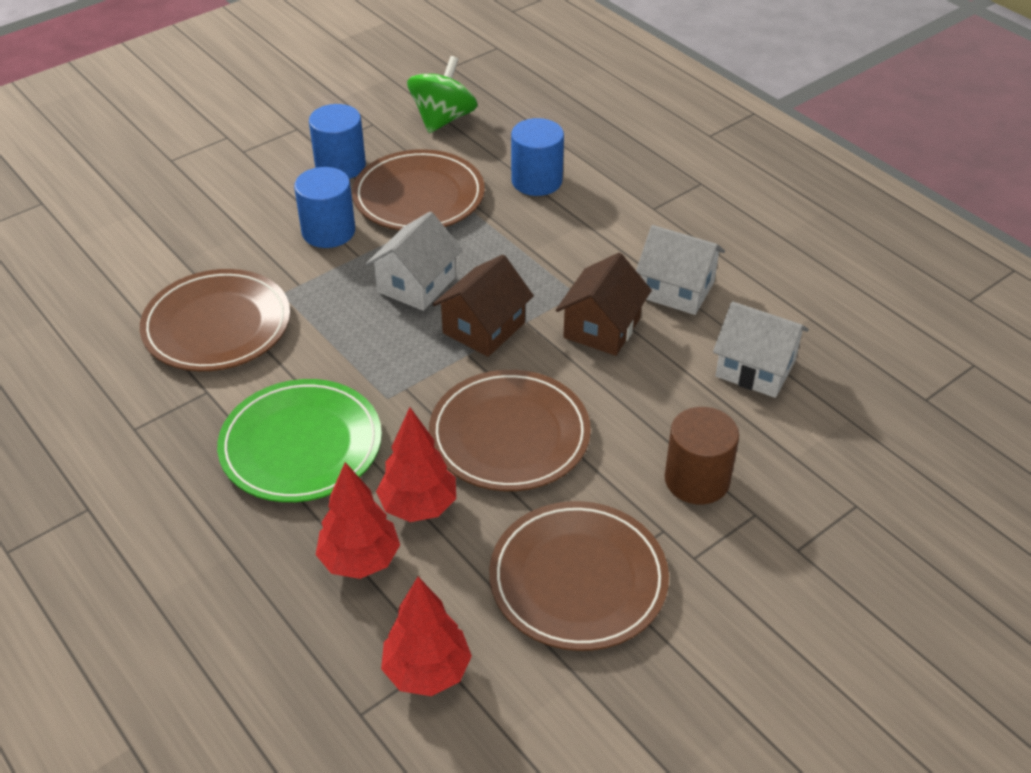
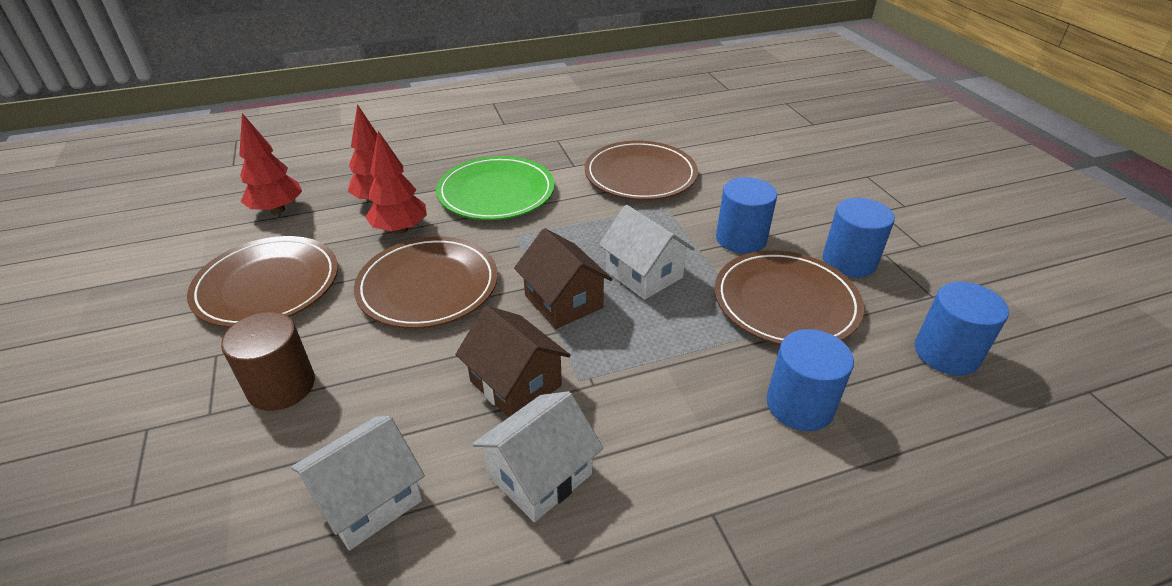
camera: 110 degrees right, 5 degrees down
(443, 119) = (946, 353): green spinning top -> blue cylinder

